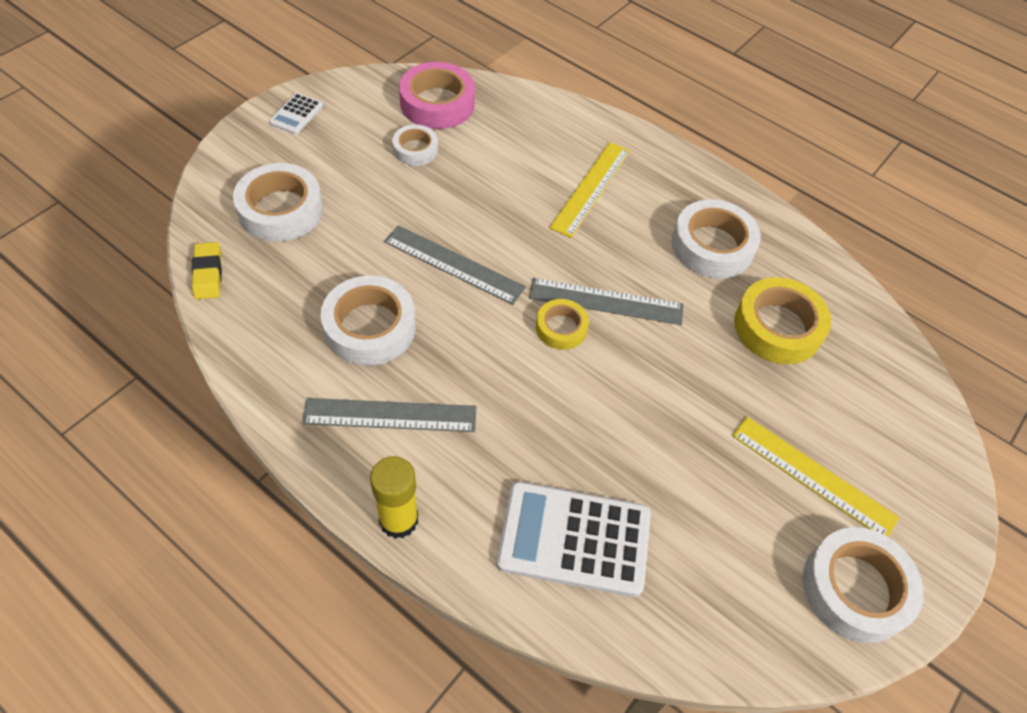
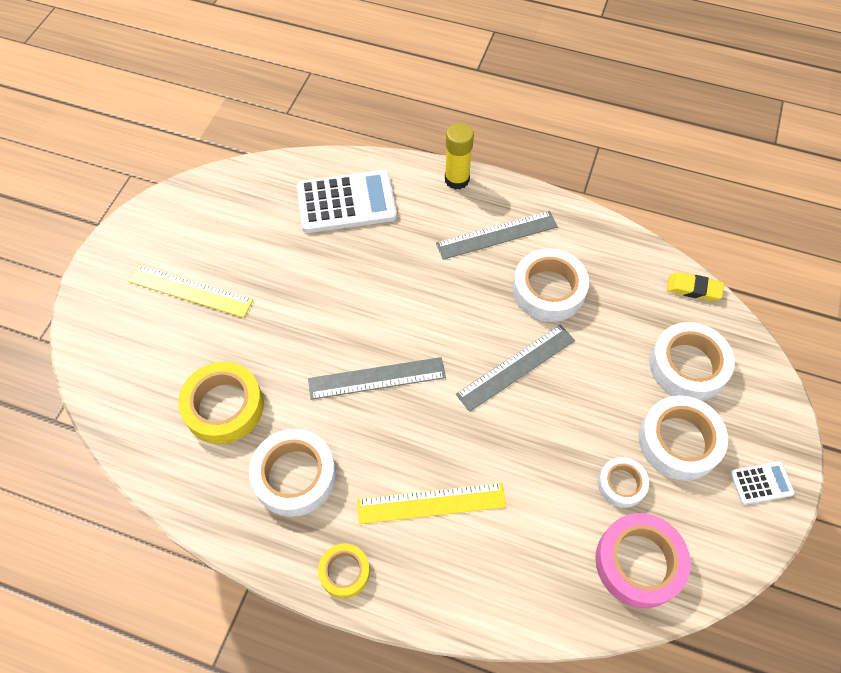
camera: 165 degrees right, 5 degrees up
(208, 274) = (693, 289): yellow eraser -> yellow eraser turned 45 degrees counterclockwise
(296, 114) = (761, 483): white calculator -> white calculator turned 75 degrees clockwise
(454, 264) = (516, 367): grey ruler -> grey ruler turned 45 degrees counterclockwise
(561, 328) = (405, 341): yellow tape -> yellow tape (344, 572)
(590, 188) = (431, 503): yellow ruler -> yellow ruler turned 75 degrees clockwise
(855, 588) = (161, 230): white tape -> white tape (679, 441)

